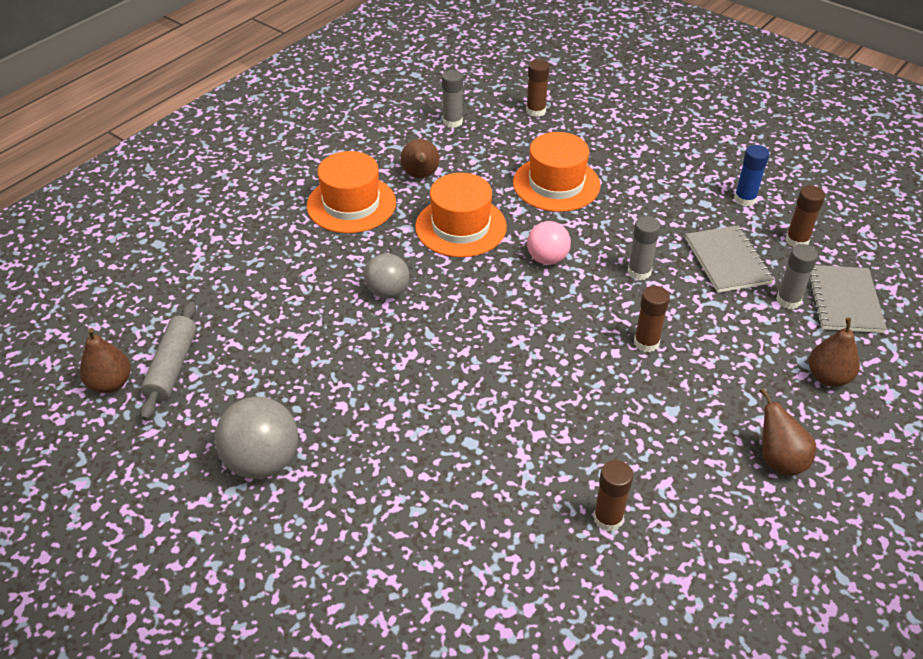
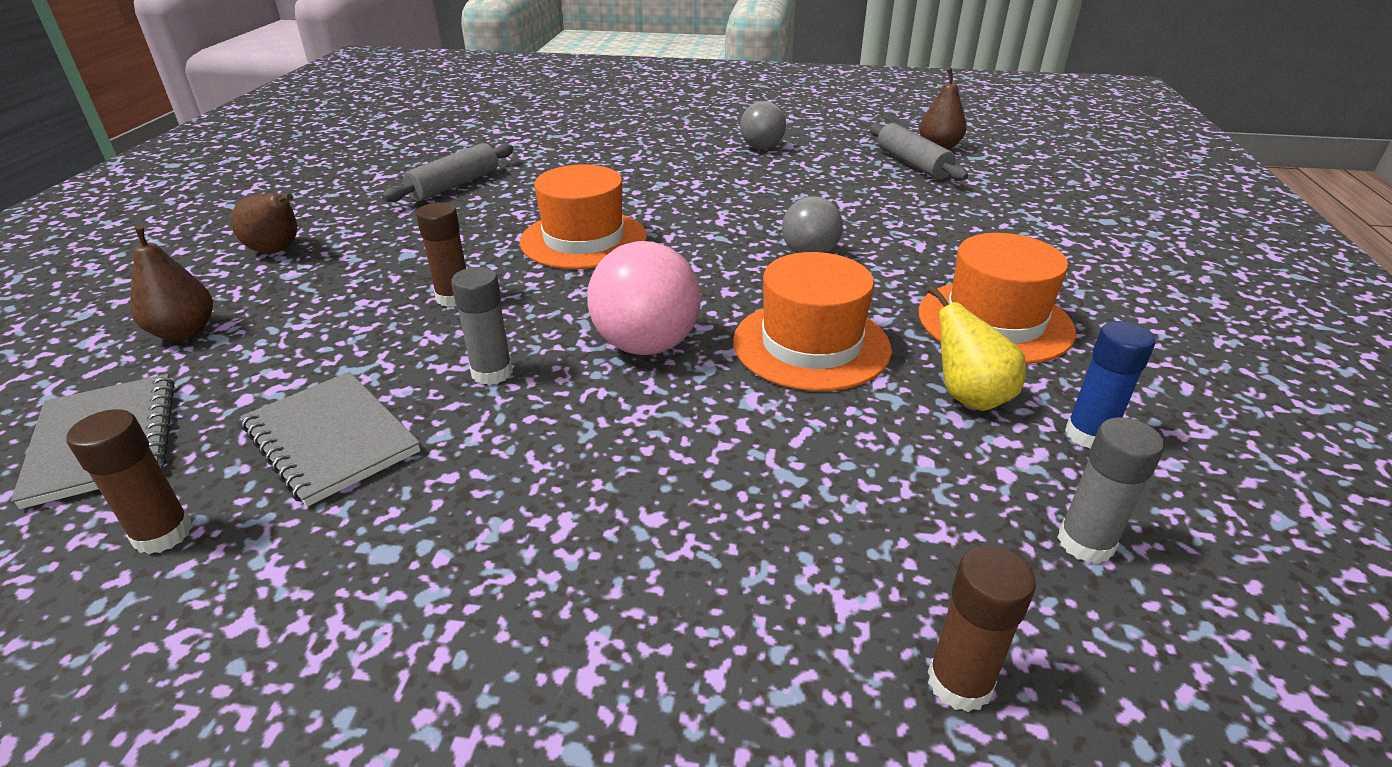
camera: 150 degrees right, 10 degrees down
(262, 461) = (761, 147): grey ball -> grey ball, size x0.65
(420, 176) = (969, 397): brown pear -> yellow pear
(547, 259) = (646, 345): pink ball -> pink ball, size x1.53
(556, 184) = (727, 474): orange hat -> orange hat (583, 239)
(608, 518) = (455, 185): brown glue stick -> grey rolling pin
(745, 199) = (278, 604): blue glue stick -> blue glue stick (1089, 435)
(788, 300) = (219, 410): grey glue stick -> none

